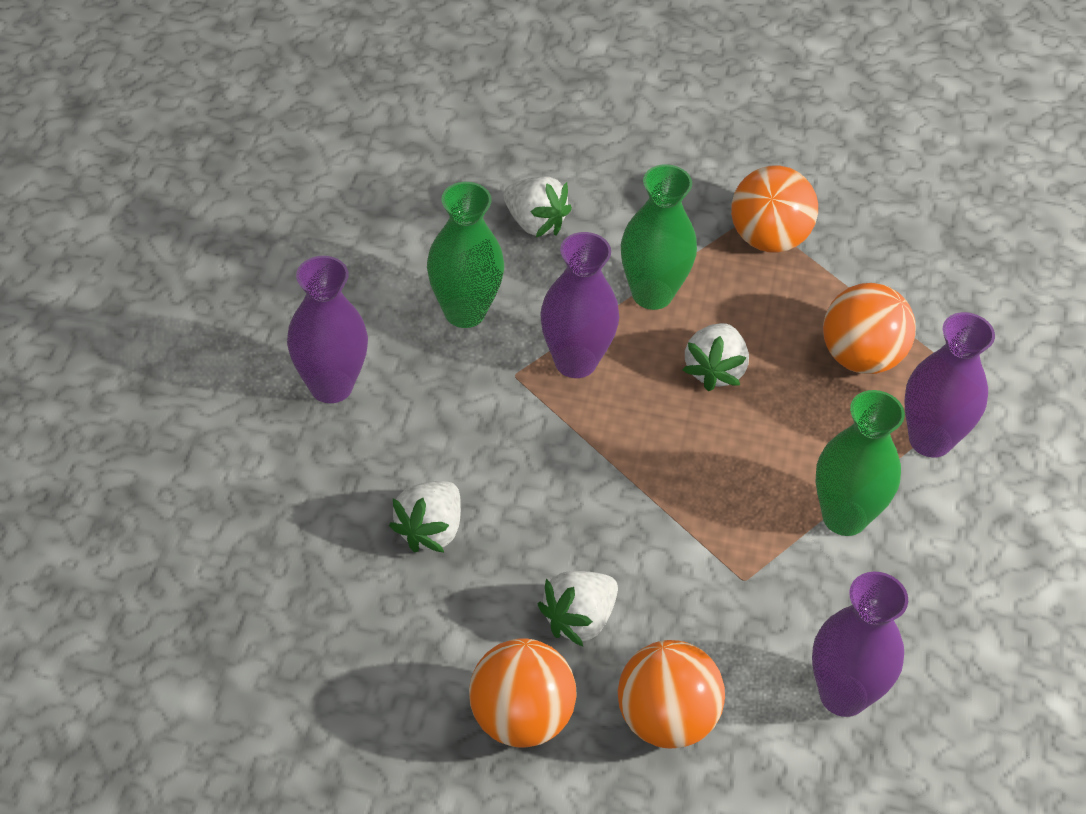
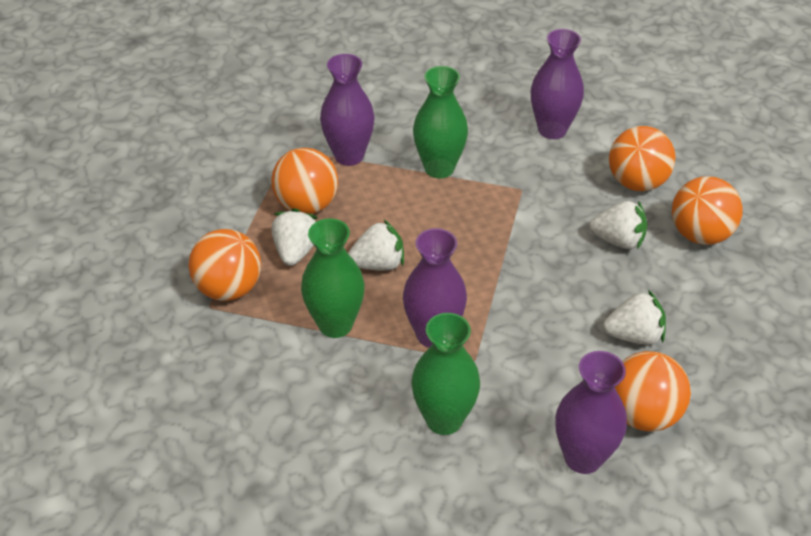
camera: 120 degrees left, 5 degrees down
(332, 466) = (643, 414): none -> orange ball
(535, 223) = (317, 427): white strawberry -> white strawberry (296, 251)

